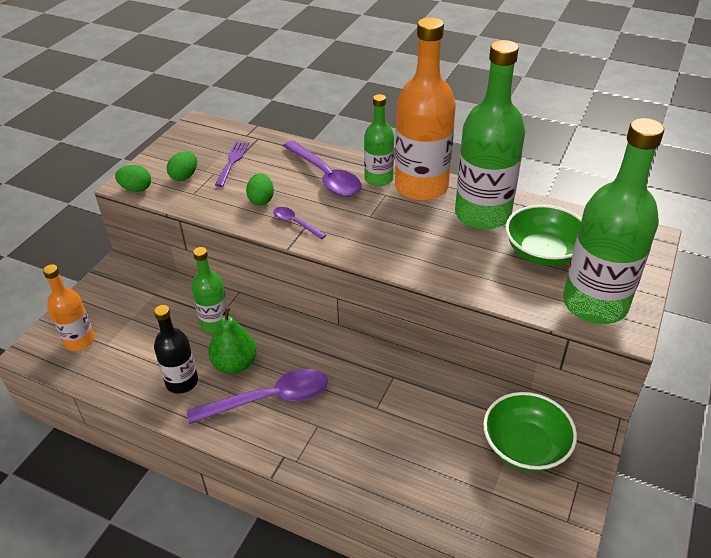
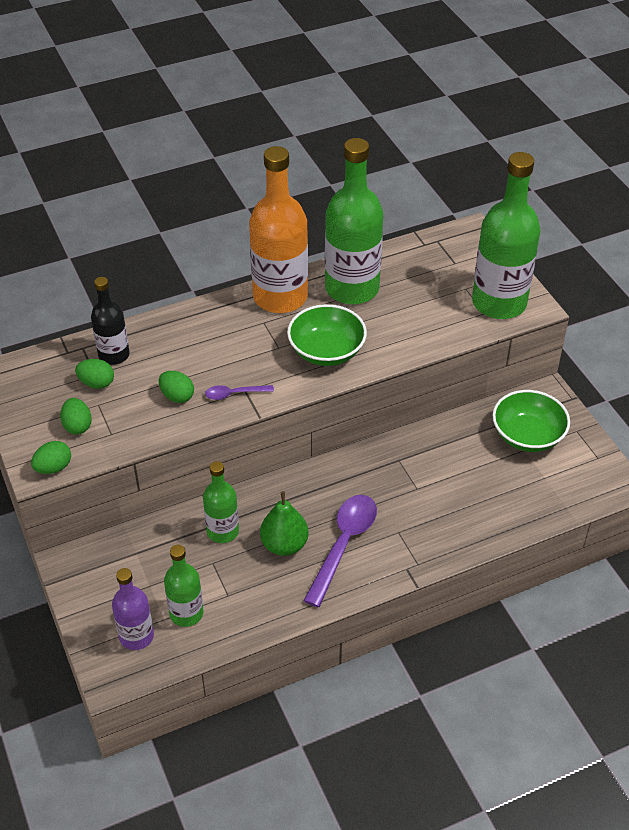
camera: 50 degrees left, 5 degrees up
(79, 340) = (136, 636): orange bottle -> purple bottle
(182, 382) = (266, 589): black bottle -> black bottle (114, 355)
(232, 161) = (97, 383): purple fork -> green egg
(325, 176) = (196, 340): purple spoon -> none
(378, 179) = (239, 313): green bottle -> green bottle (186, 613)
(543, 252) = (426, 289): green bowl -> green bowl (326, 351)

